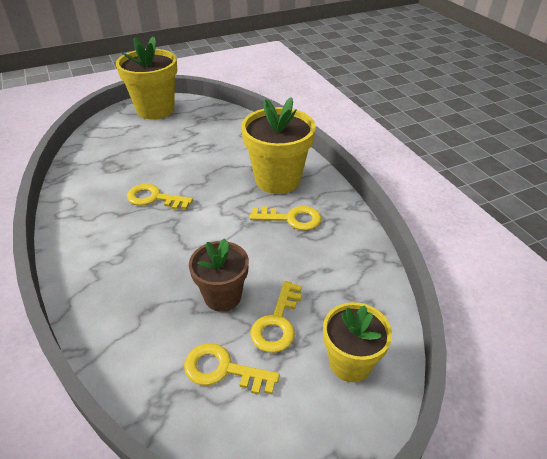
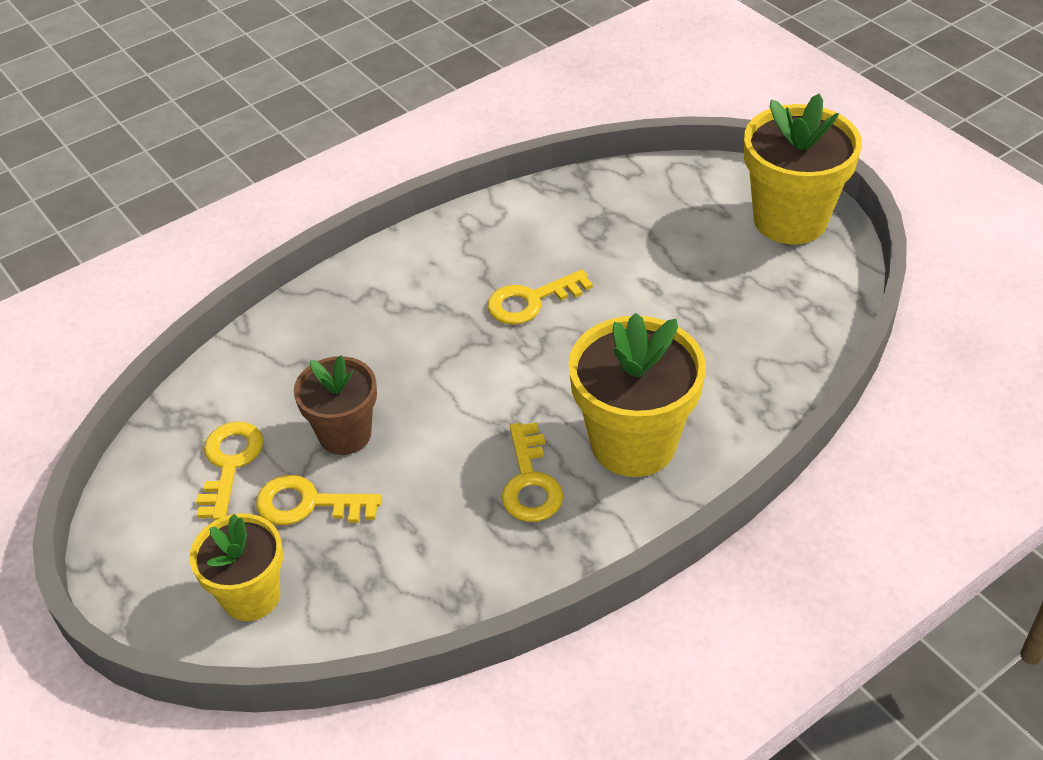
camera: 80 degrees right, 5 degrees up
(154, 198) = (531, 301): yellow key -> yellow key turned 120 degrees counterclockwise

